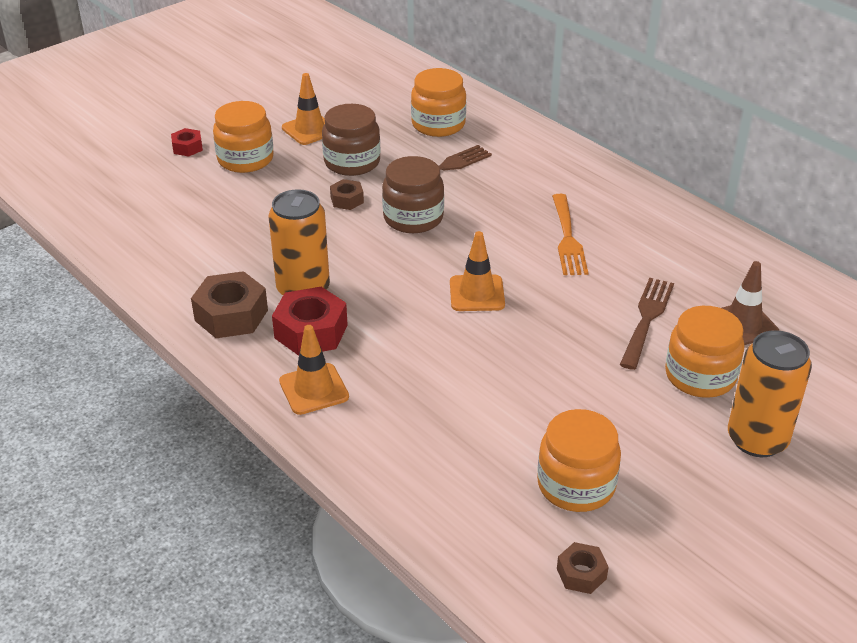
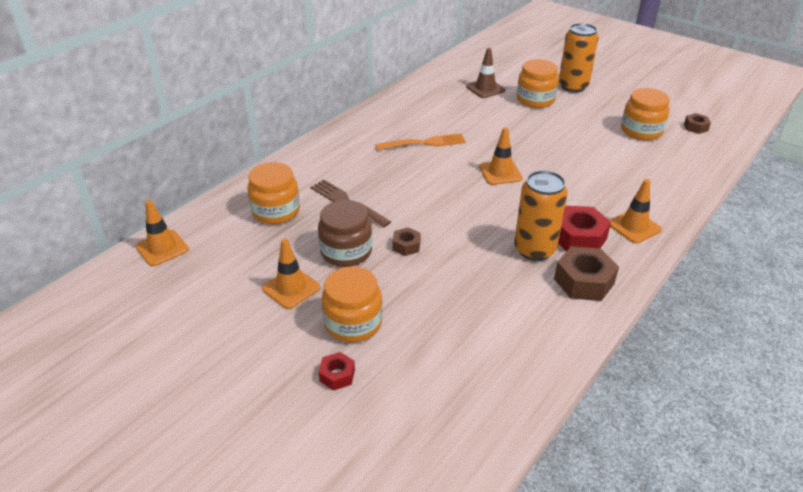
camera: 100 degrees left, 0 degrees up
(397, 67) = (162, 248): none -> orange traffic cone
(413, 218) = (421, 208): brown jar -> none
(647, 319) = (495, 115): brown fork -> none

